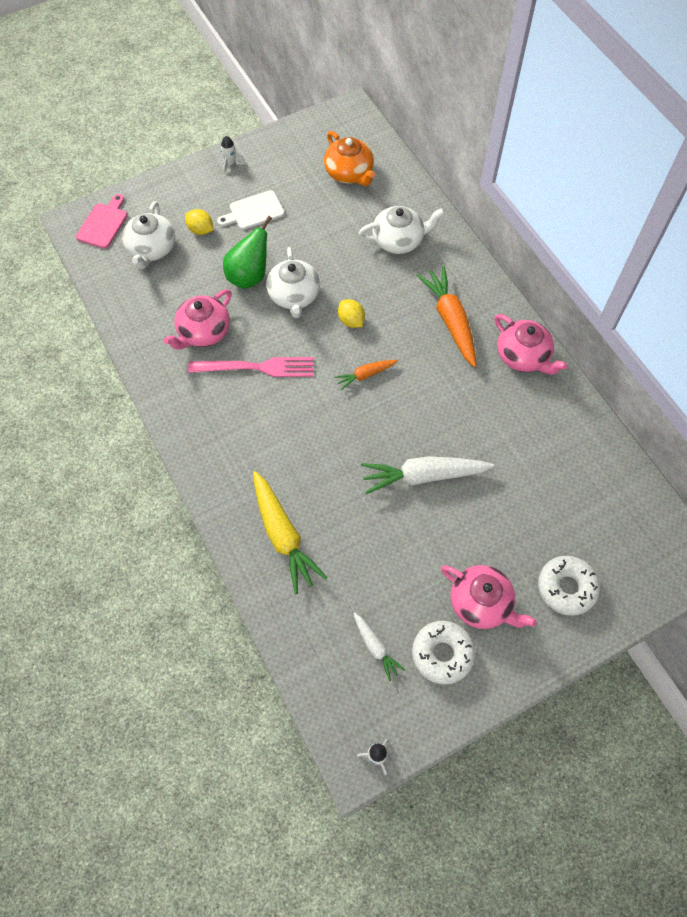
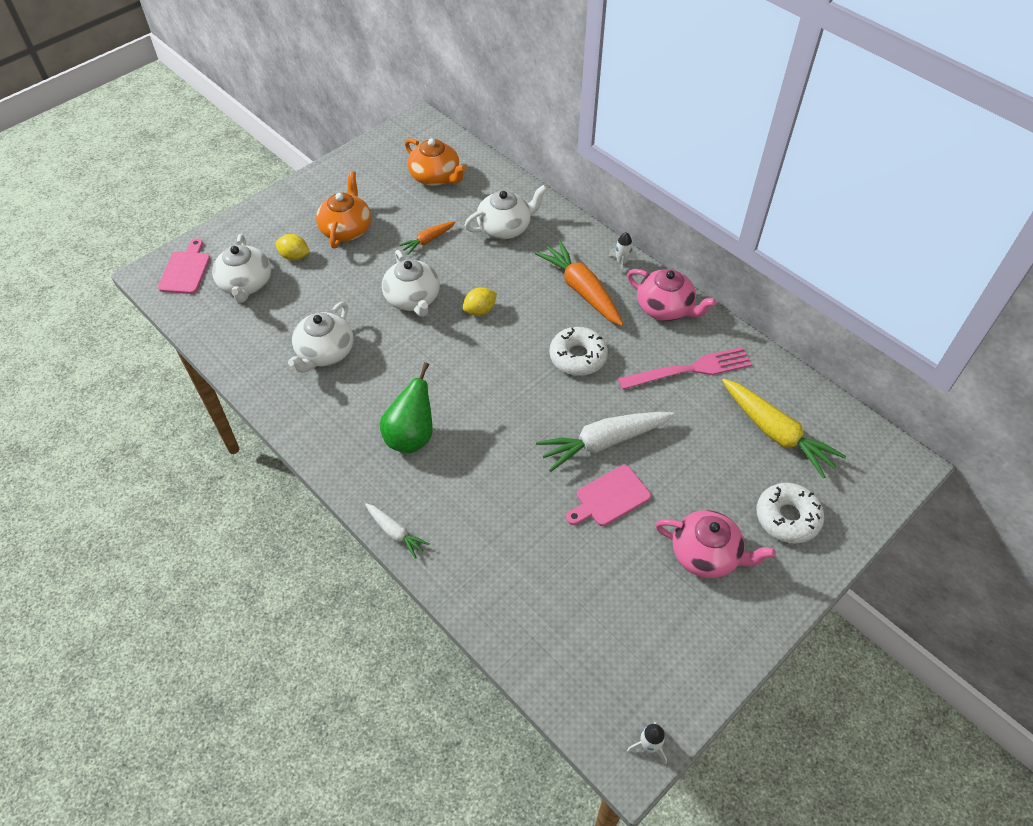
camera: 15 degrees left, 10 degrees down
(203, 332) = (325, 353): pink teapot -> white teapot
(230, 163) = (309, 190): white rocket -> white rocket (622, 262)
(249, 276) = (360, 289): green pear -> green pear (411, 436)
(254, 211) = (346, 229): white cutting board -> orange teapot
(258, 367) = (394, 375): pink fork -> pink fork (691, 369)
(283, 535) = (472, 537): yellow carrot -> yellow carrot (775, 433)
(351, 321) = (480, 310): yellow lemon -> yellow lemon turned 75 degrees counterclockwise
(365, 375) = (511, 358): orange carrot -> orange carrot (428, 240)
(375, 647) = (610, 628): white carrot -> white carrot (395, 532)
(412, 529) = (610, 497): none -> pink cutting board
(442, 654) = (683, 617): white donut -> white donut (578, 357)

